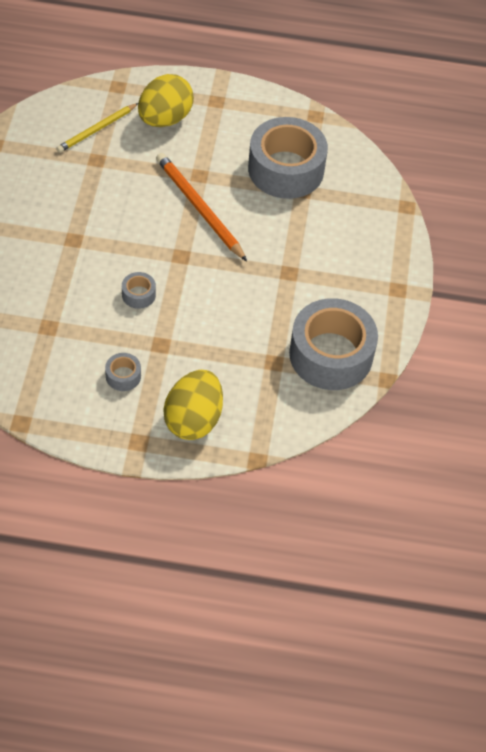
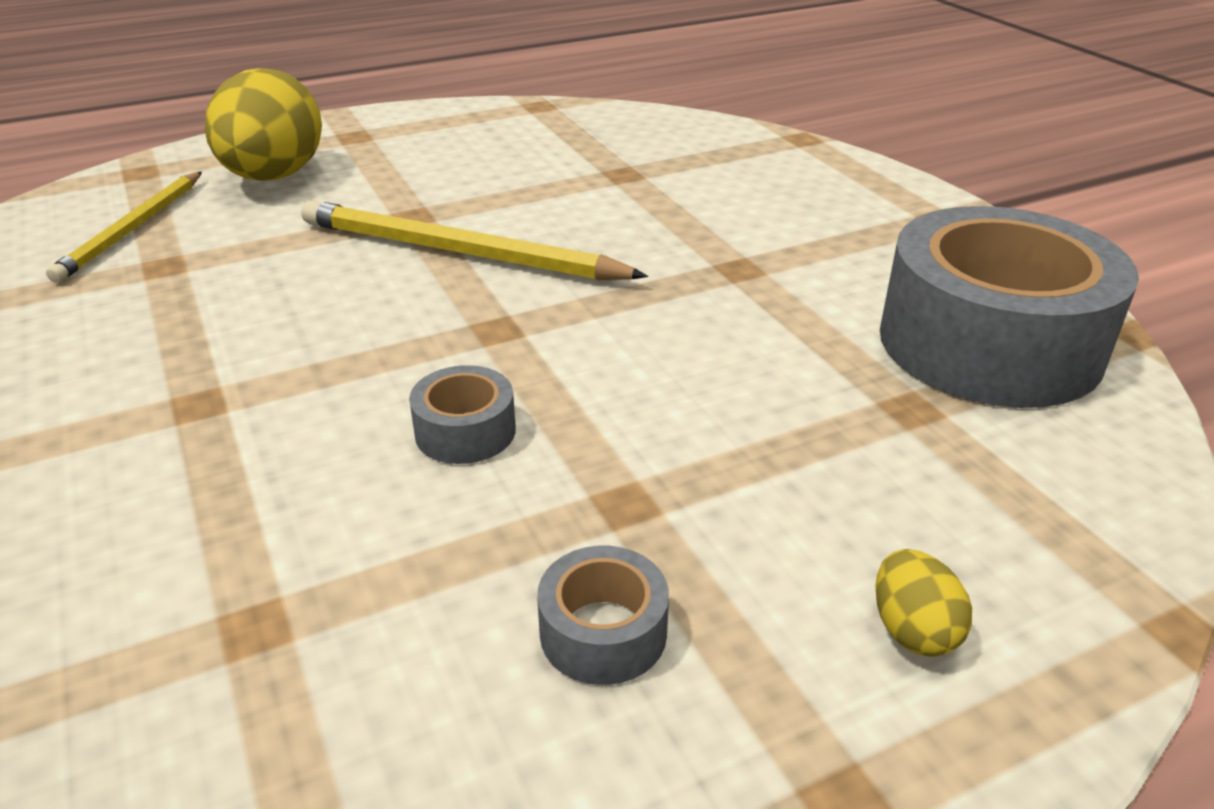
camera: 30 degrees left, 20 degrees down
(193, 419) = (913, 630): yellow egg -> yellow egg, size x0.43
(199, 208) = (459, 252): orange pencil -> yellow pencil
(286, 169) = (563, 162): grey tape -> none

